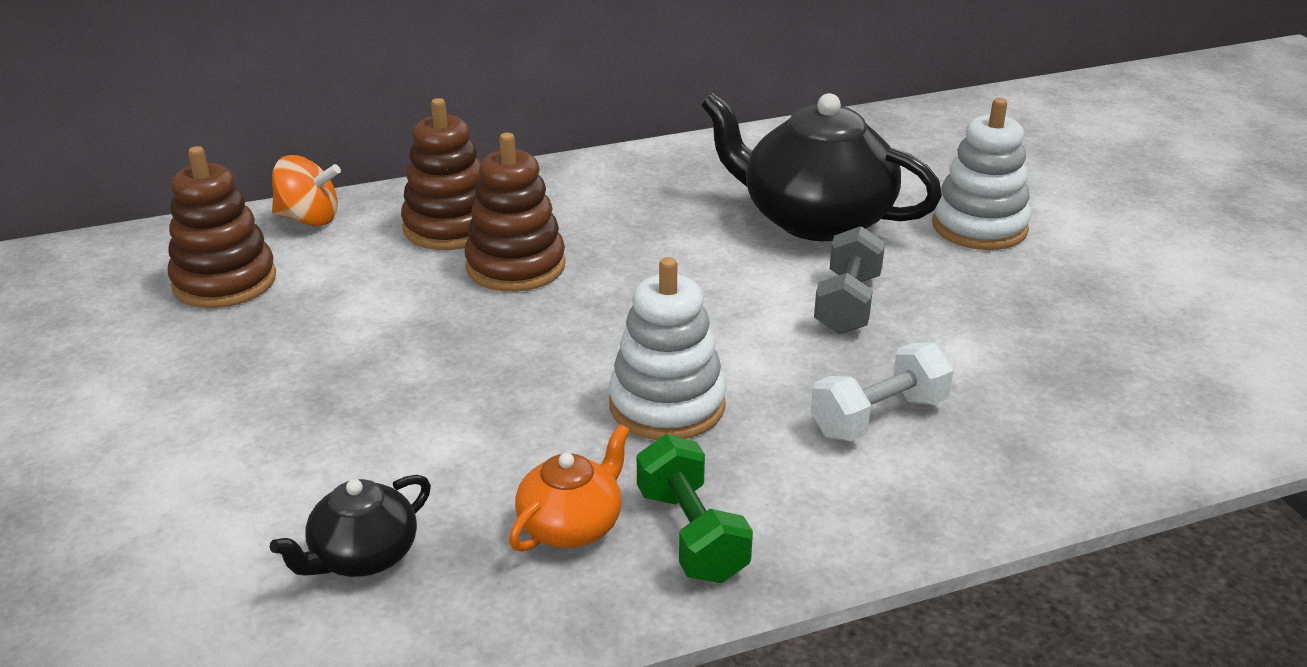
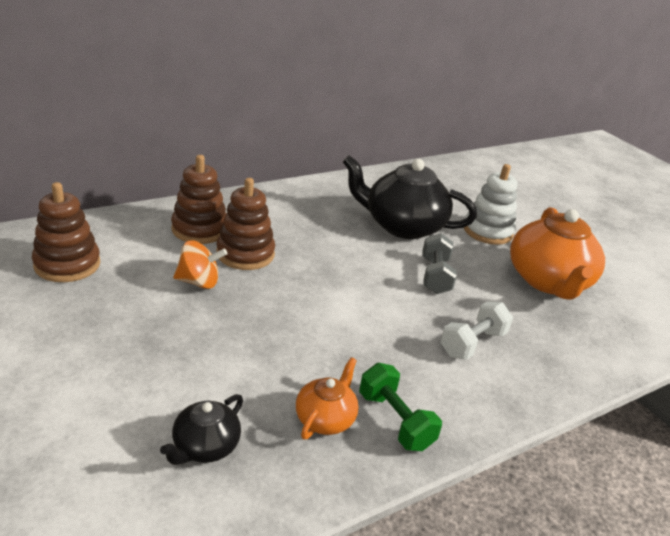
camera: 15 degrees left, 0 degrees up
(309, 219) = (111, 223): orange spinning top -> orange spinning top (199, 282)
(667, 405) = (357, 340): white stacking toy -> none
(1070, 315) = (548, 281): none -> orange teapot

